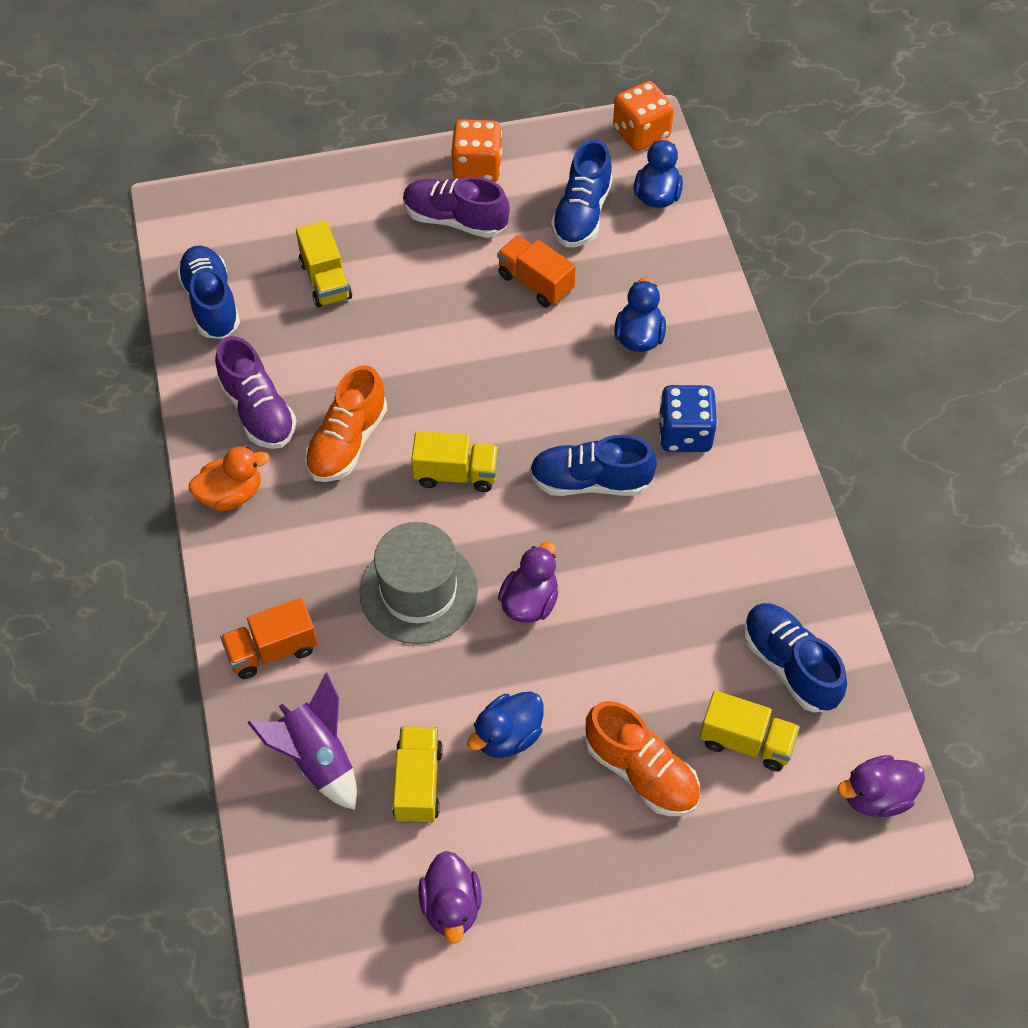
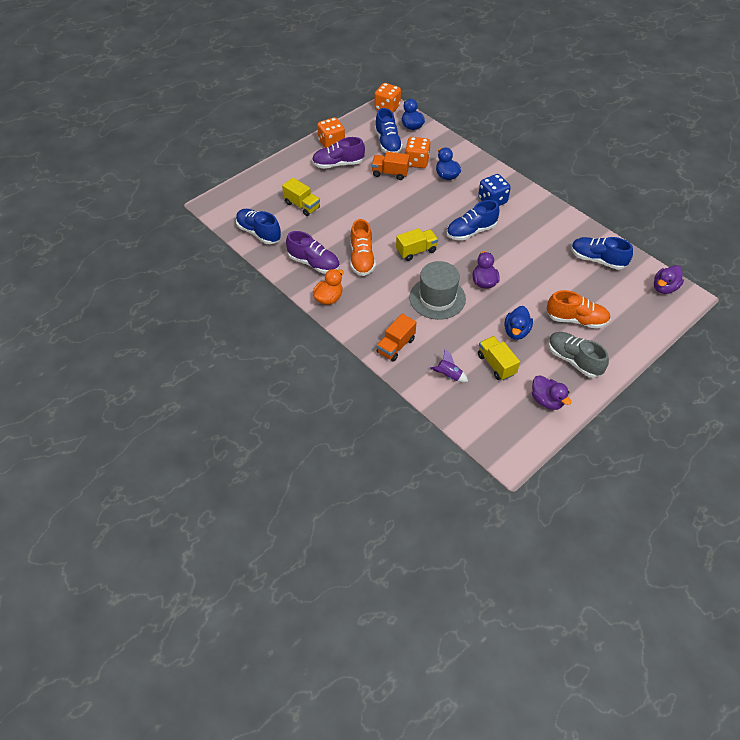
camera: 30 degrees left, 5 degrees down
(317, 758) = (448, 375): purple rocket -> purple rocket, size x0.61
(567, 853) = (573, 360): none -> grey shoe
(605, 280) = (417, 162): none -> orange dice
(746, 741) = (604, 292): yellow truck -> none

